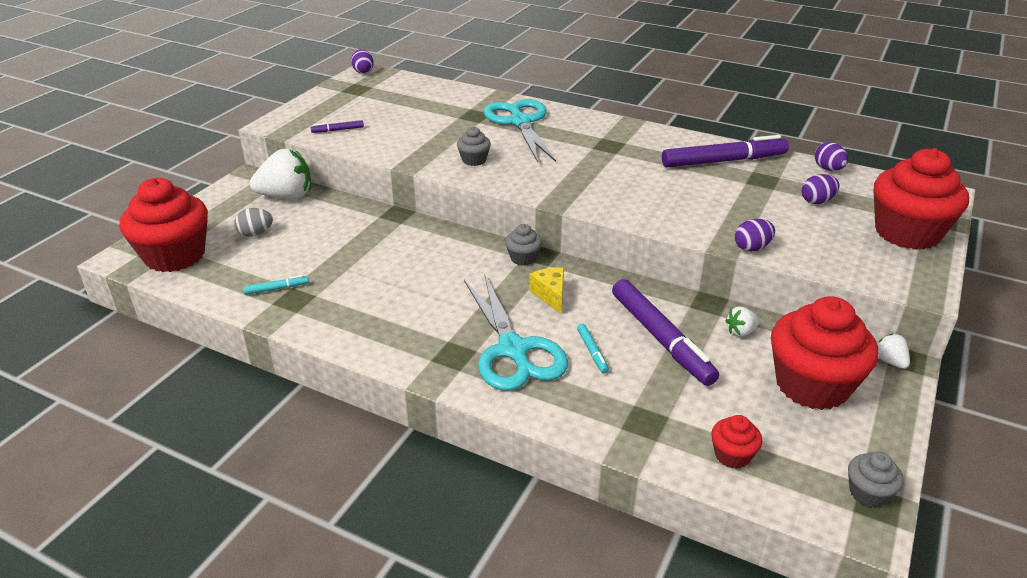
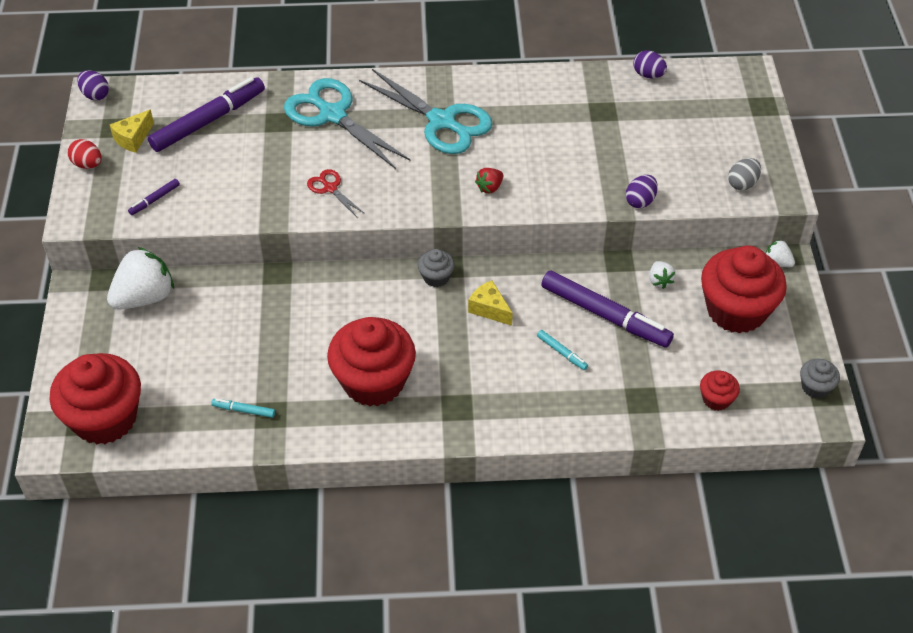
camera: 30 degrees left, 15 degrees up
(255, 234) = (160, 357): grey egg -> grey egg (742, 184)
(276, 289) = (244, 410): turquoise marker -> turquoise marker turned 120 degrees counterclockwise
(316, 101) = (87, 164): none -> red egg
(362, 97) = (133, 138): none -> yellow cheese
(474, 160) = (330, 188): grey cupcake -> red scissors
(513, 350) = (500, 380): turquoise scissors -> turquoise scissors (442, 121)
(610, 197) = (489, 187): none -> red strawberry
(723, 161) = (556, 99): purple marker -> purple marker (208, 121)
(741, 332) = (659, 281): white strawberry -> white strawberry turned 45 degrees counterclockwise
(817, 201) = (660, 122): purple egg -> none
(907, 233) = (745, 133): red cupcake -> red cupcake (373, 381)

